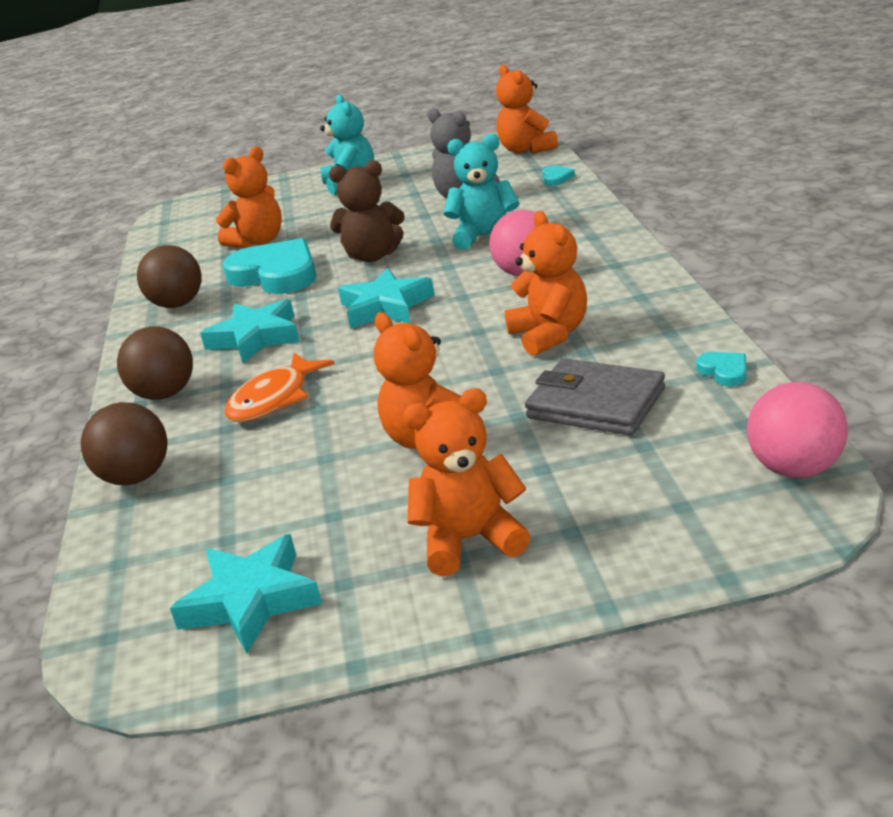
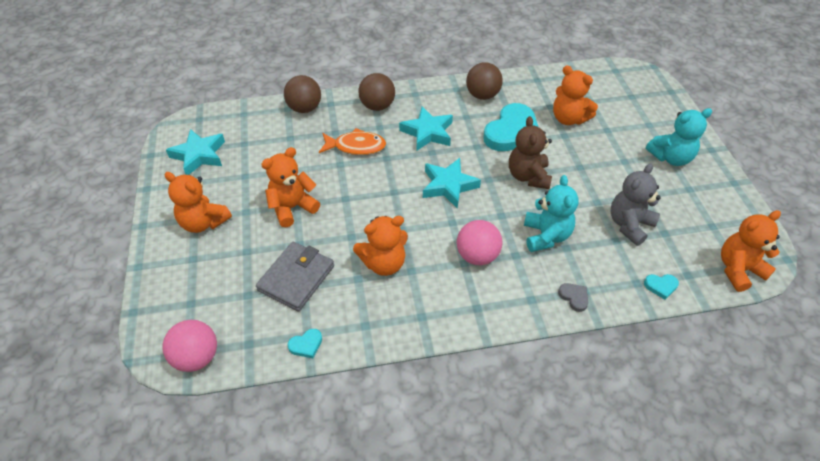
camera: 85 degrees right, 20 degrees up
(274, 399) = (356, 146): orange fish -> orange fish turned 150 degrees clockwise
(470, 540) = (203, 222): orange teddy bear -> orange teddy bear turned 135 degrees clockwise
(583, 215) = (574, 297): none -> grey heart

